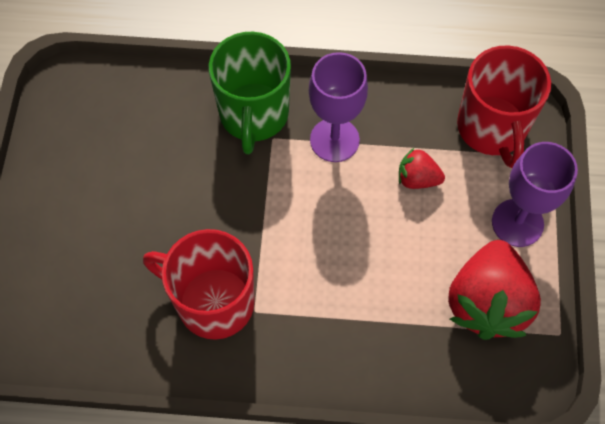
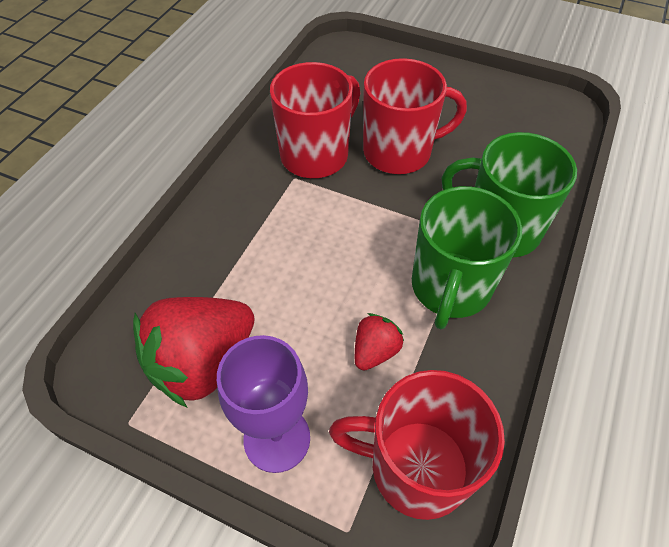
camera: 110 degrees right, 10 degrees down
(181, 222) = (399, 152): none -> red mug
(334, 140) = (450, 288): purple goblet -> green mug
(487, 302) = (203, 363): red strawberry -> red strawberry turned 75 degrees counterclockwise

